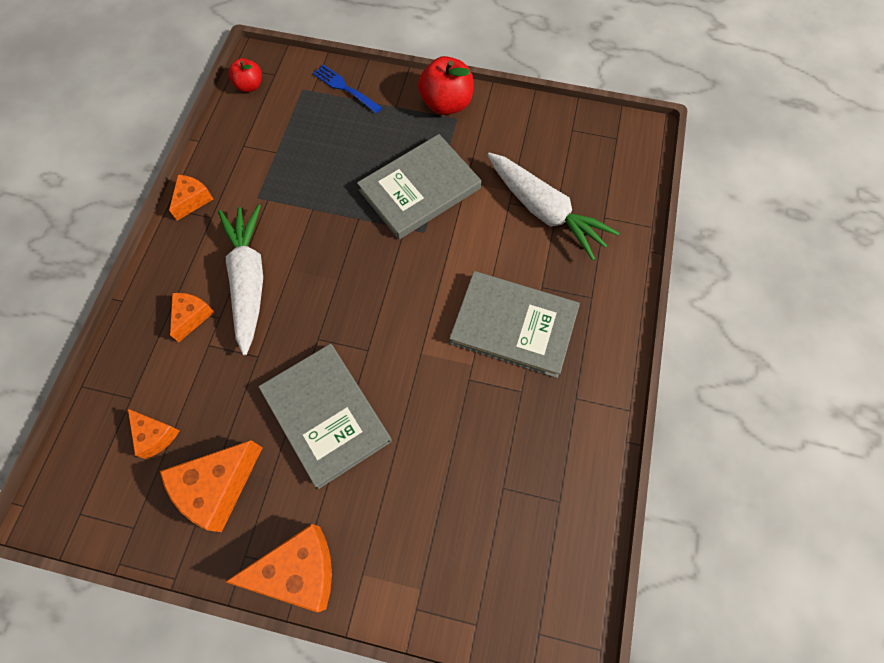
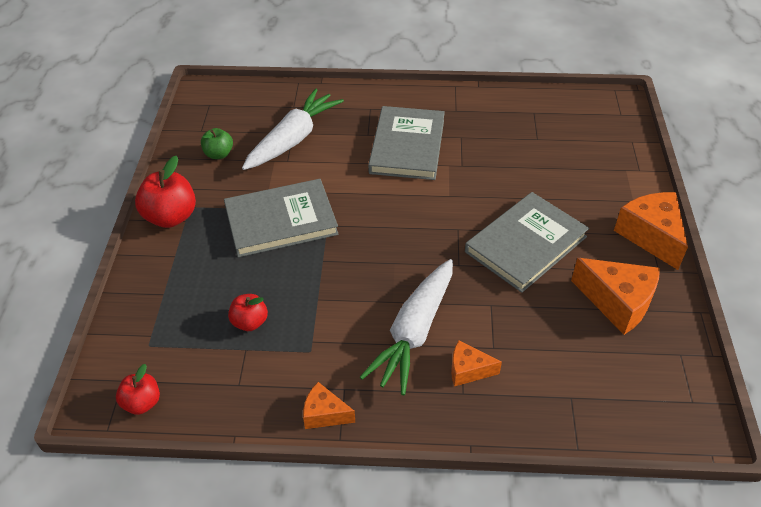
camera: 100 degrees left, 20 degrees down
(155, 435) = (596, 363): orange cheese -> none
(249, 280) = (414, 332): white carrot -> white carrot turned 45 degrees counterclockwise
(303, 156) = (250, 322): none -> red apple
(345, 88) = (147, 305): blue fork -> none
(419, 189) = (281, 221): grey book -> grey book turned 60 degrees counterclockwise
(530, 143) = (219, 154): none -> green apple

